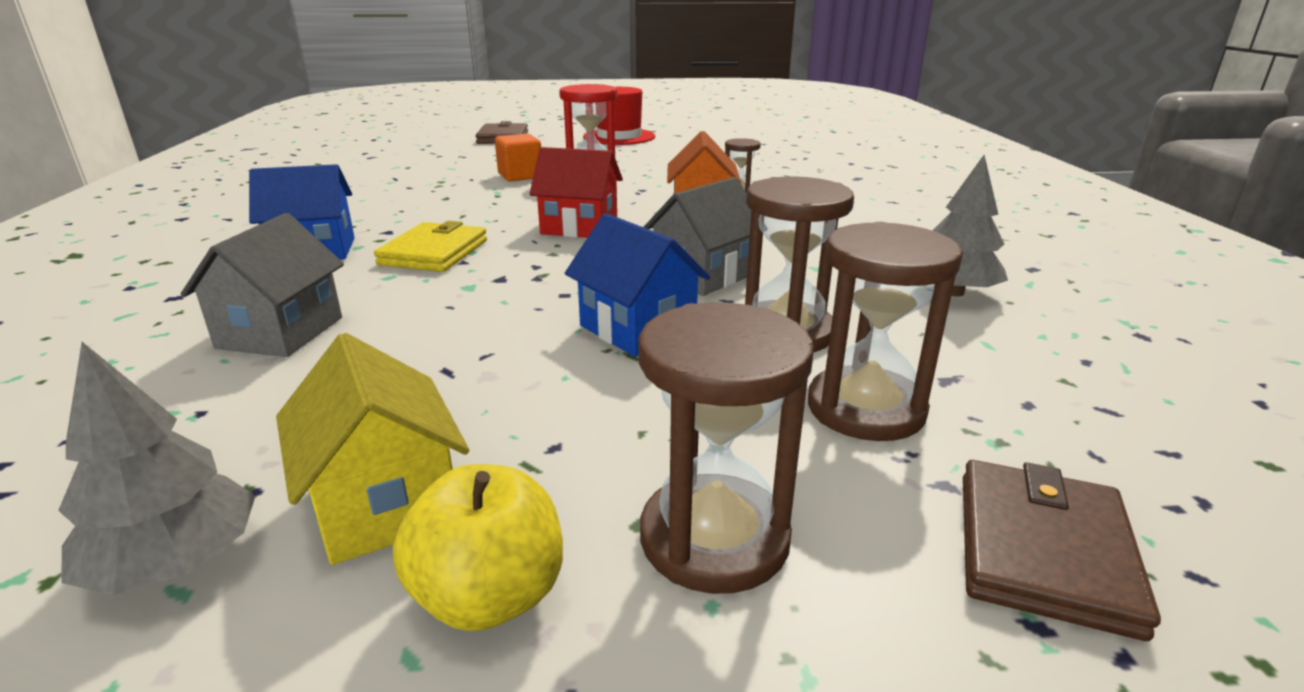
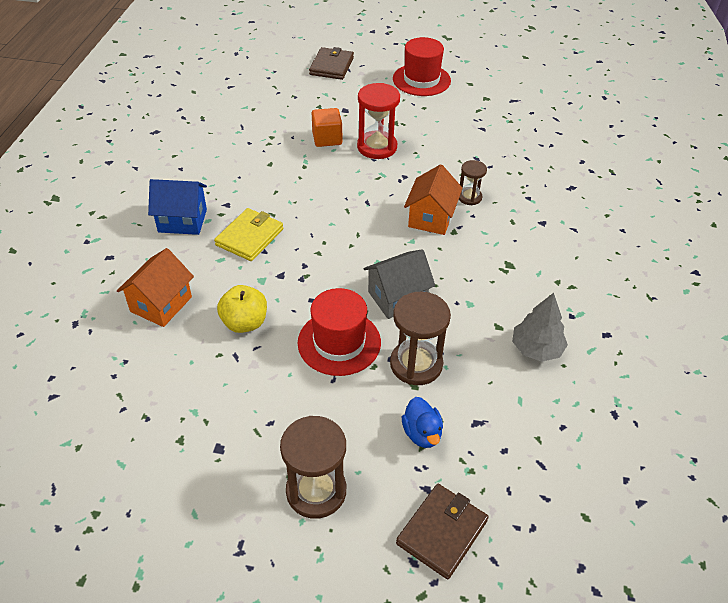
camera: 15 degrees right, 20 degrees up
(176, 563) = (120, 450): grey tree -> none
(281, 332) = (161, 304): grey house -> orange house
(385, 503) = (196, 439): yellow house -> none
(489, 596) = (225, 495): yellow apple -> yellow apple (245, 323)
(579, 227) = (344, 223): red house -> none
(637, 329) = (339, 342): blue house -> red hat
(865, 409) = (422, 433): brown hourglass -> blue duck

